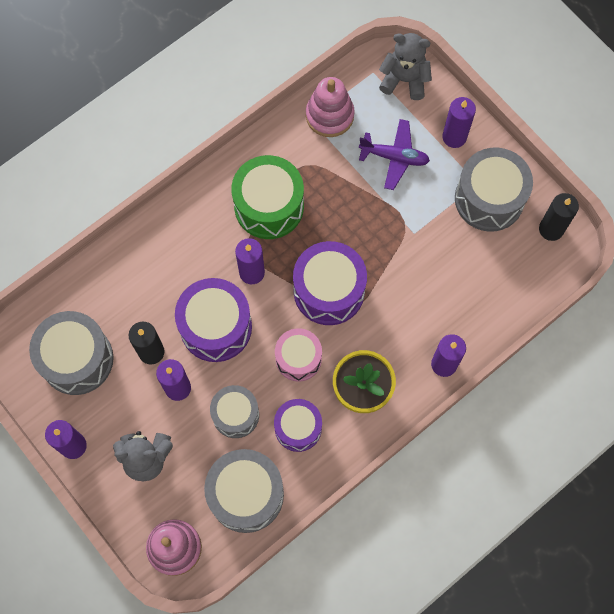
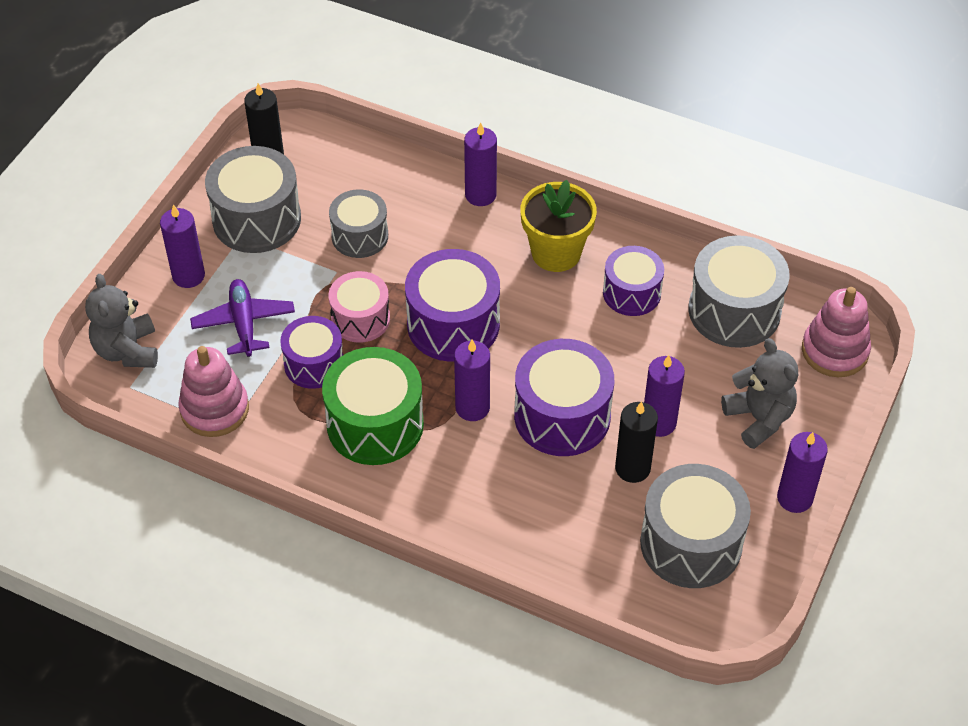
camera: 115 degrees left, 20 degrees down
(235, 415) = (654, 354): grey drum -> grey drum (360, 236)
(298, 358) = (552, 322): pink drum -> pink drum (360, 319)
(338, 188) = (314, 364): none -> purple drum

